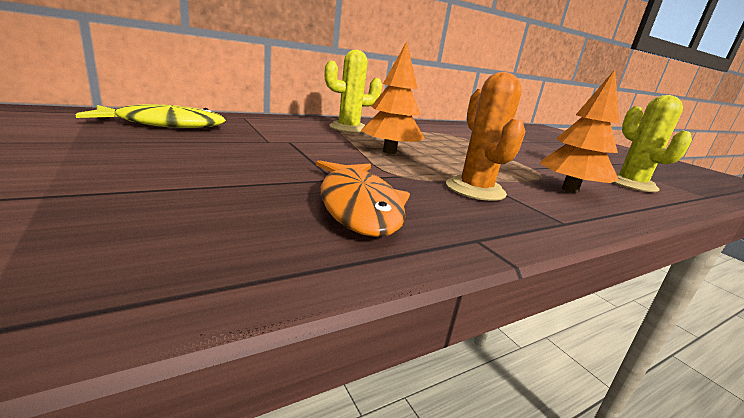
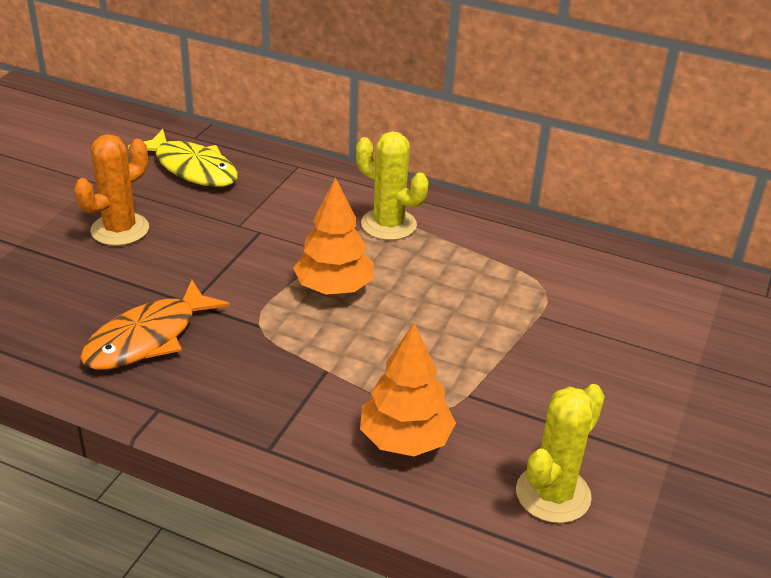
camera: 55 degrees right, 15 degrees up
(475, 189) = (286, 377): orange cactus -> orange cactus (120, 229)

